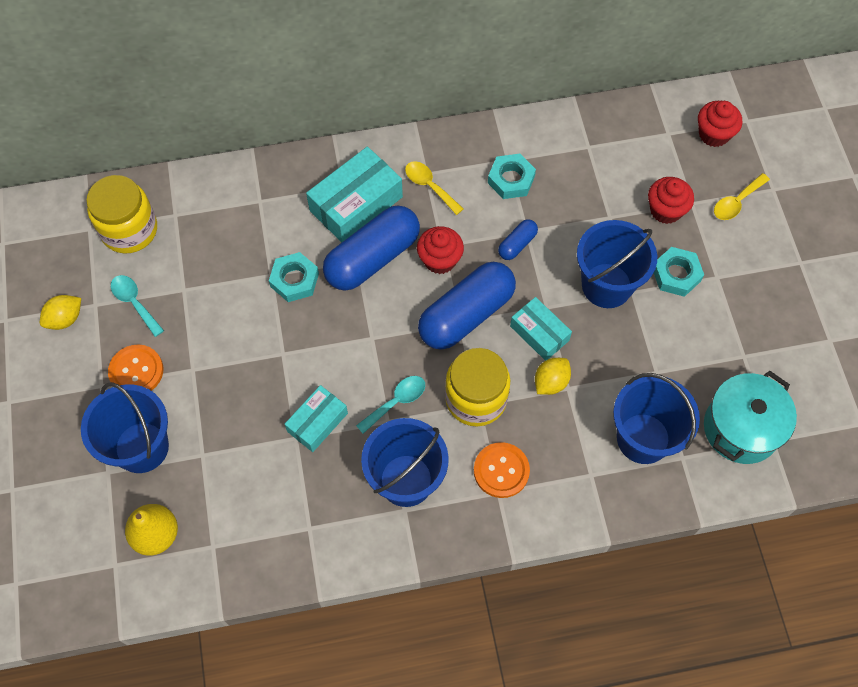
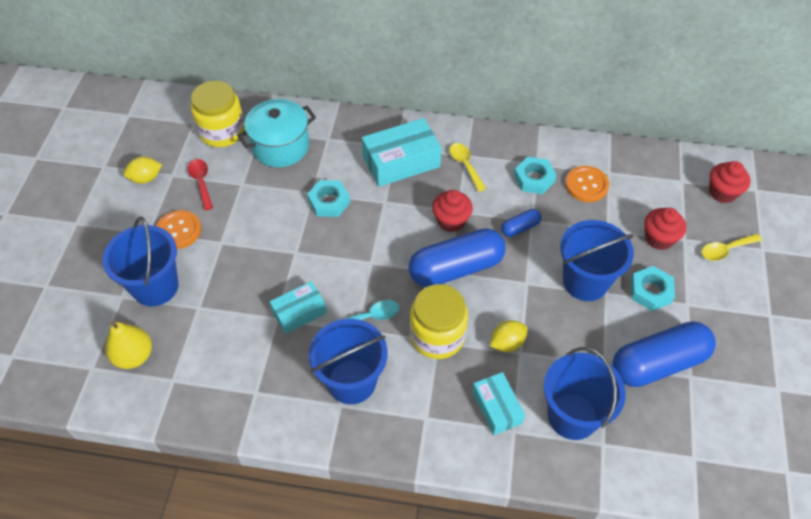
camera: 20 degrees right, 10 degrees down
(135, 303) = (201, 182): turquoise spoon -> red spoon
(372, 258) = (397, 204): blue capsule -> blue capsule (658, 363)
(501, 470) = (435, 401): orange button -> orange button (586, 185)
(539, 333) = (512, 301): turquoise box -> turquoise box (497, 407)
(741, 428) = (667, 437): turquoise pot -> turquoise pot (280, 146)

